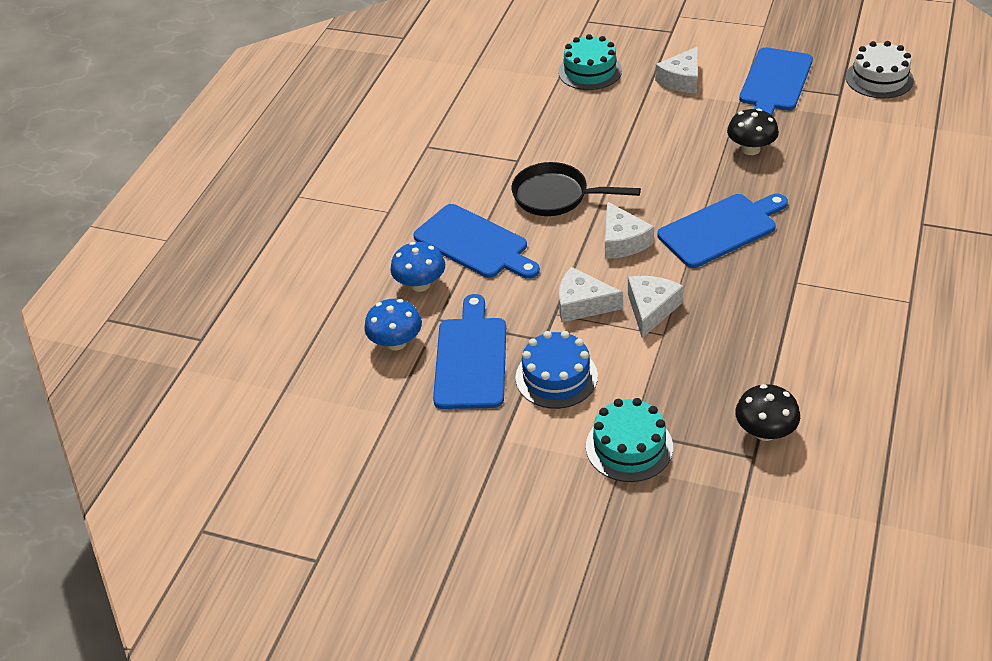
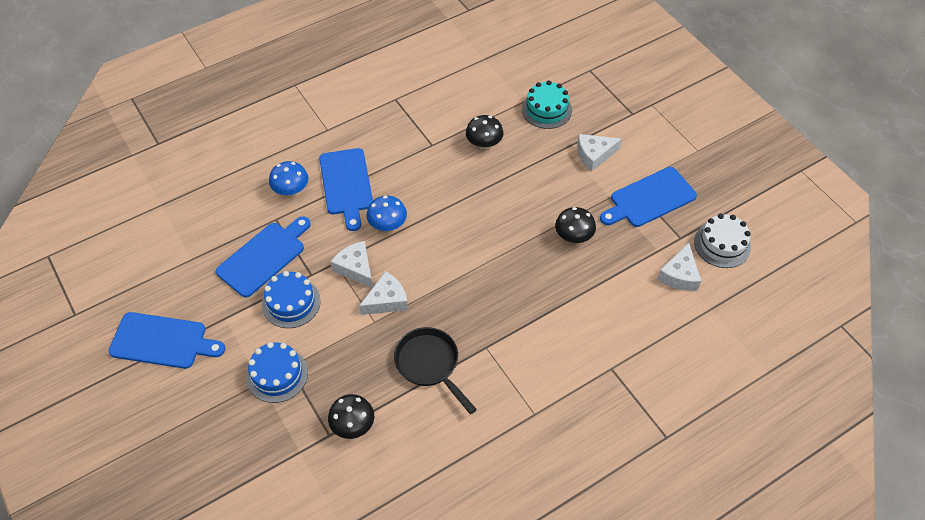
camera: 35 degrees right, 10 degrees up
(396, 342) = (240, 218): blue mushroom -> blue mushroom (387, 225)
(556, 196) = (424, 186): black pan -> black pan (430, 364)
(567, 130) = (484, 144): none -> black mushroom
(622, 241) = (424, 244): white cheese -> white cheese (679, 275)
(629, 446) = (277, 374): turquoise cake -> blue cake
(721, 229) = (488, 278): blue cutting board -> blue cutting board (163, 341)

